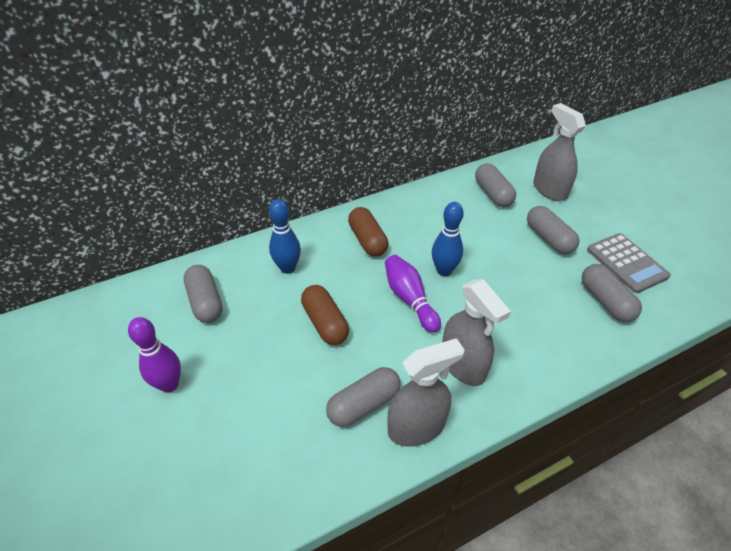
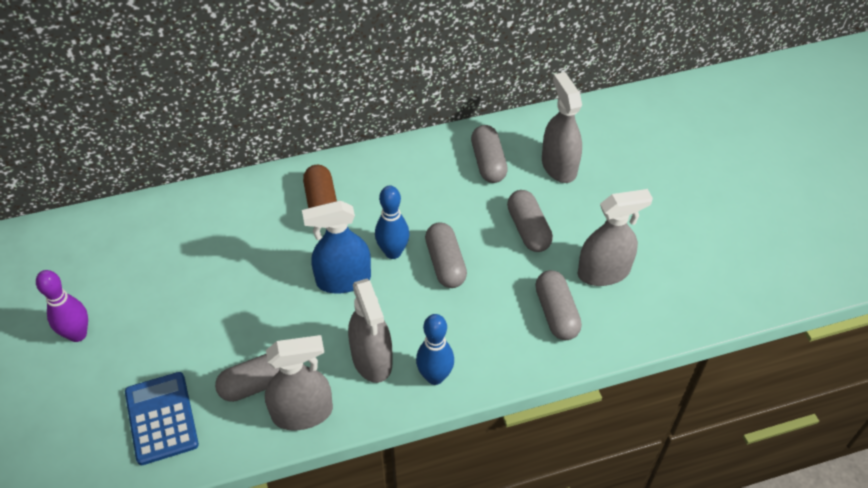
camera: 10 degrees right, 5 degrees up
(205, 302) = (131, 252): grey capsule -> grey capsule (445, 263)
(276, 456) = (161, 418): none -> blue calculator
(288, 268) = (225, 225): blue bowling pin -> blue bowling pin (435, 376)
(325, 323) = (246, 293): brown capsule -> none
(409, 299) = (343, 280): purple bowling pin -> blue spray bottle
(626, 263) = (603, 272): grey calculator -> grey spray bottle

